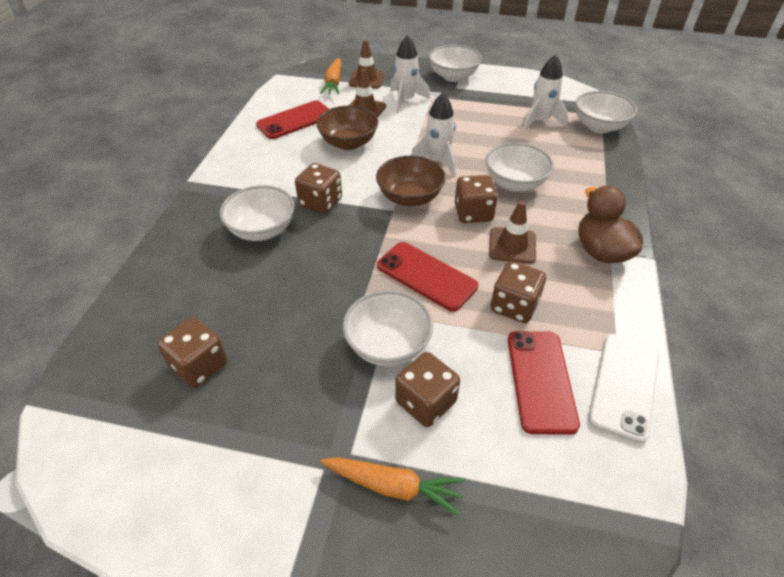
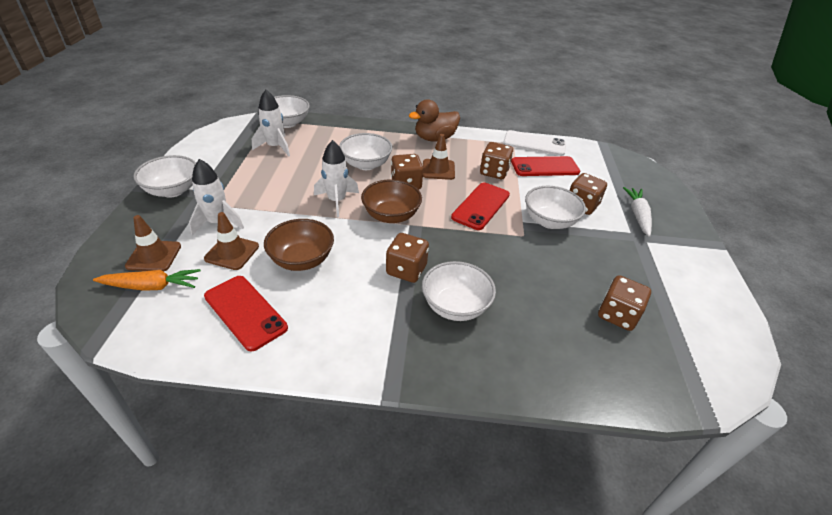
camera: 100 degrees left, 5 degrees down
(393, 486) = (638, 215): orange carrot -> white carrot

